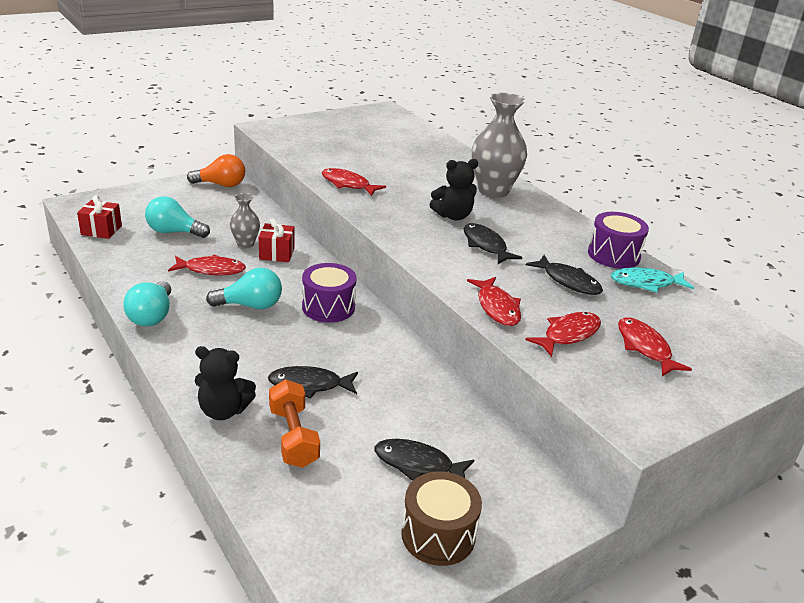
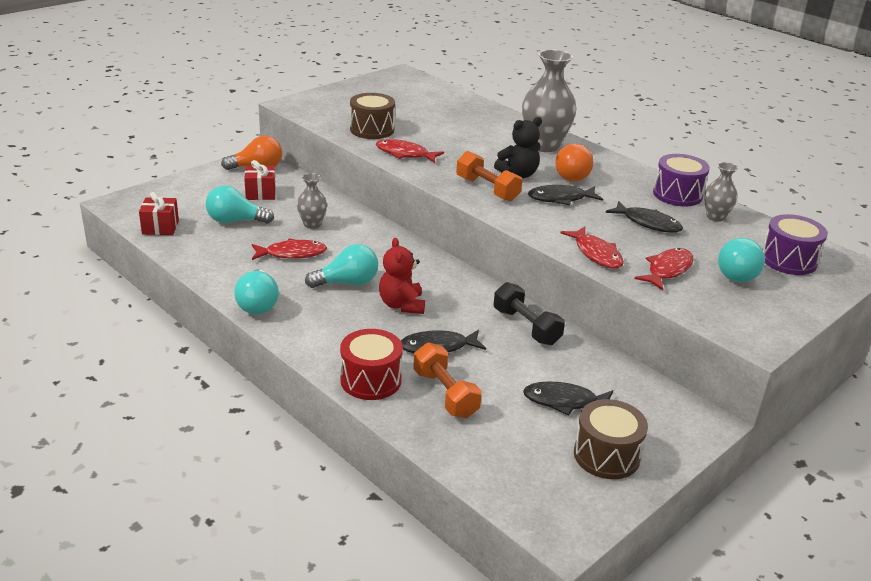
camera: 10 degrees left, 0 degrees up
(223, 410) = (371, 380): black teddy bear -> red drum
(277, 253) = (347, 230): red gift -> red gift (260, 193)
(294, 335) = (402, 305): none -> red teddy bear
(328, 158) = (372, 129): none -> brown drum
(328, 307) = (421, 275): purple drum -> purple drum (788, 260)
(412, 375) = (526, 327): none -> black dumbbell
(413, 227) = (487, 189): none -> orange dumbbell
(485, 245) = (561, 198): black fish -> black fish turned 60 degrees counterclockwise
(511, 224) = (574, 176): none -> orange light bulb
(645, 348) = (736, 273): red fish -> turquoise light bulb
(646, 283) = (715, 217): turquoise fish -> grey vase

